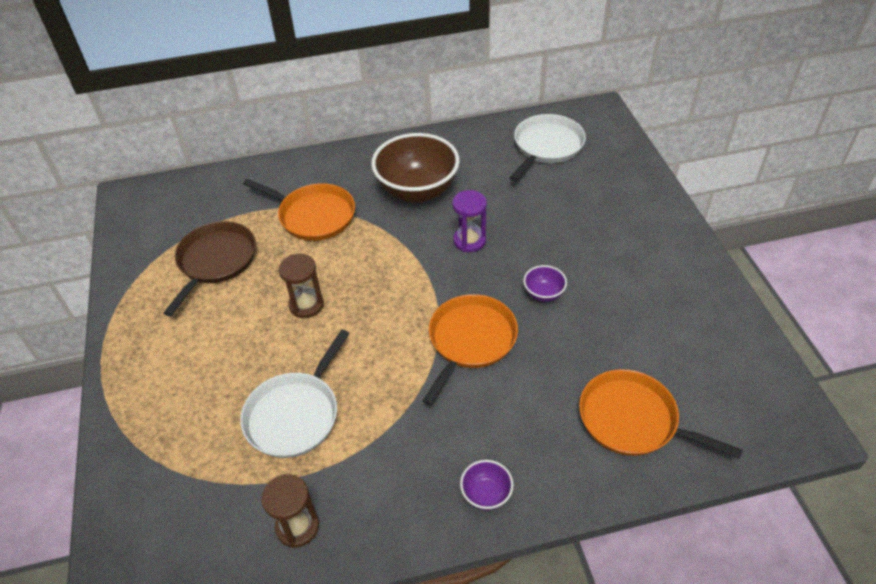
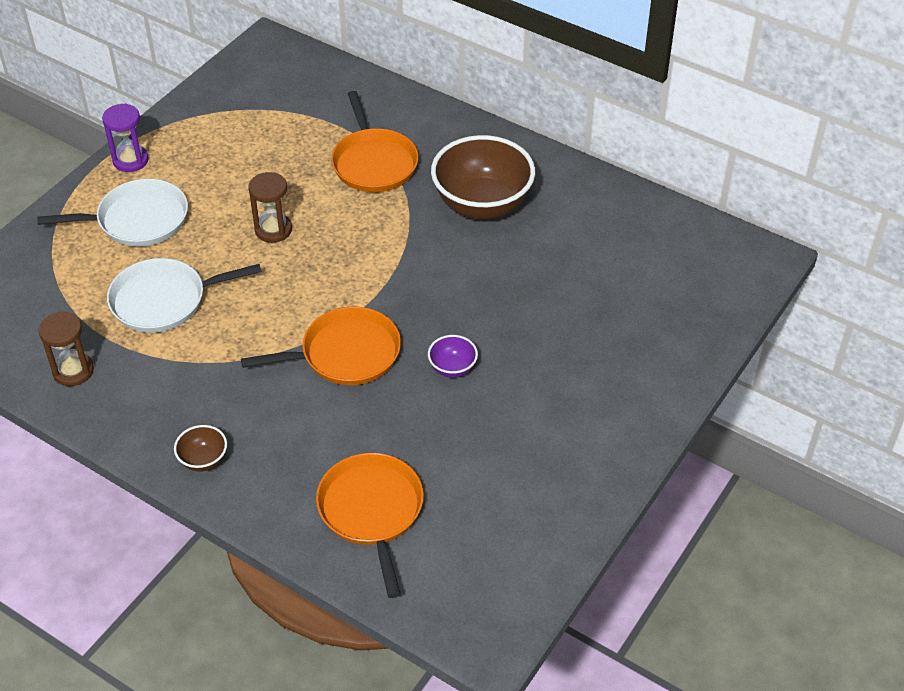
camera: 45 degrees right, 0 degrees up
(215, 261) = (258, 145): brown pan -> none
(469, 241) = (460, 279): purple hourglass -> purple hourglass (130, 160)
(486, 494) = (203, 460): purple bowl -> brown bowl
(546, 146) = (655, 252): white pan -> white pan (137, 220)

